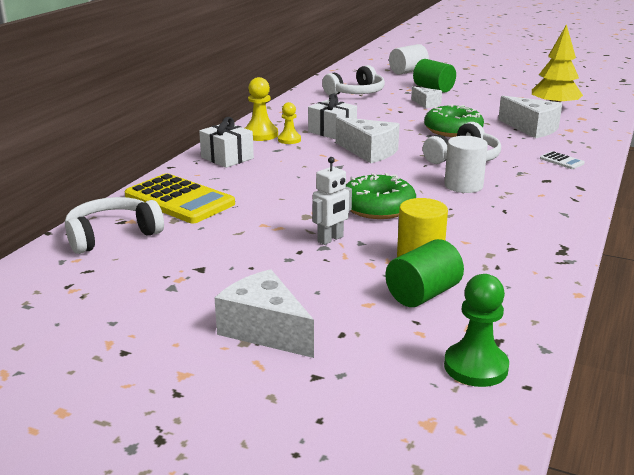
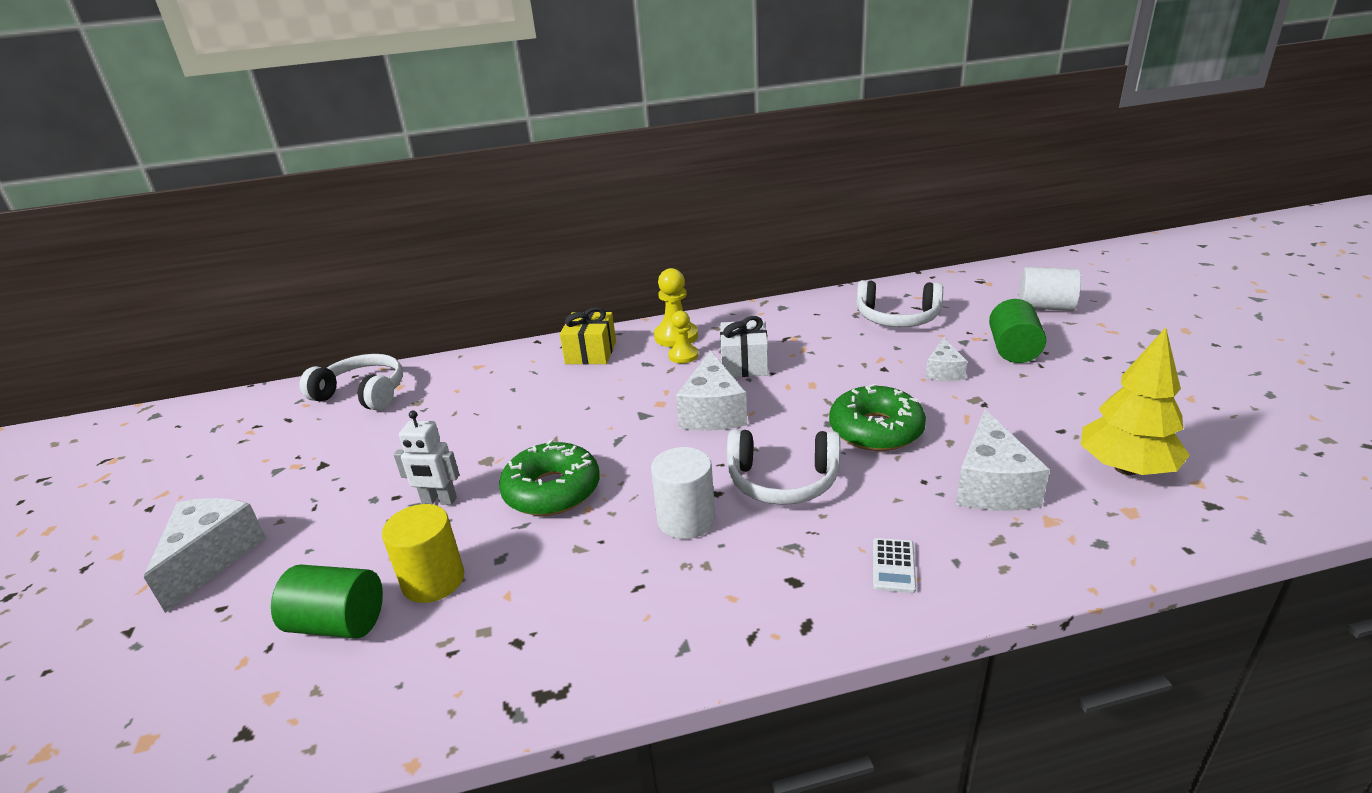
camera: 55 degrees right, 5 degrees up
(179, 200) = (463, 383): yellow calculator -> none
(227, 158) = (591, 352): white gift -> yellow gift
(475, 367) = (174, 741): green pawn -> none

